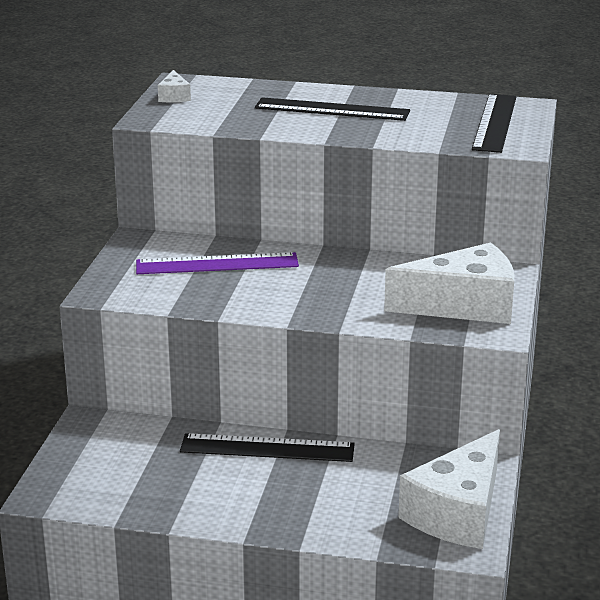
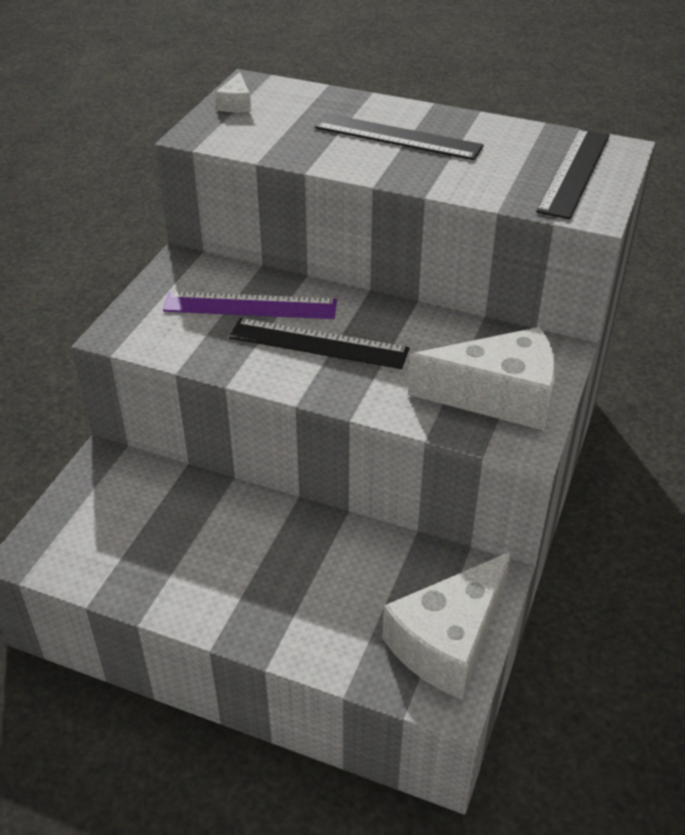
camera: 10 degrees right, 15 degrees up
(267, 448) = (271, 520): black ruler -> black ruler (318, 343)

